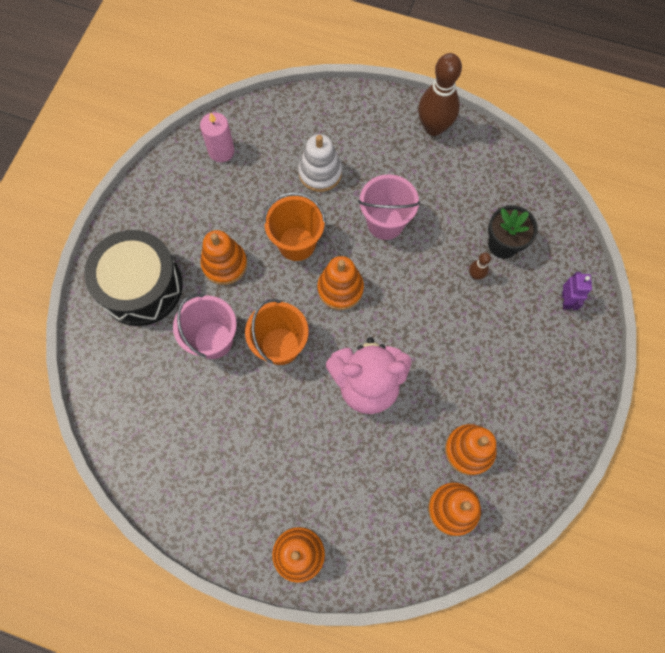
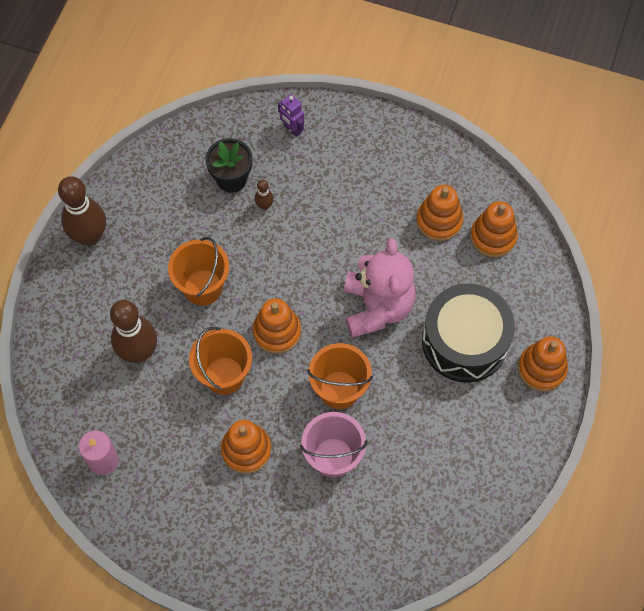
camera: 90 degrees left, 5 degrees down
(141, 287) = (271, 538): black drum -> black drum (464, 341)
(320, 173) = (139, 352): white stacking toy -> brown bowling pin
(385, 223) = (203, 287): pink bucket -> orange bucket
(566, 300) = (292, 129): purple robot -> purple robot turned 135 degrees counterclockwise

